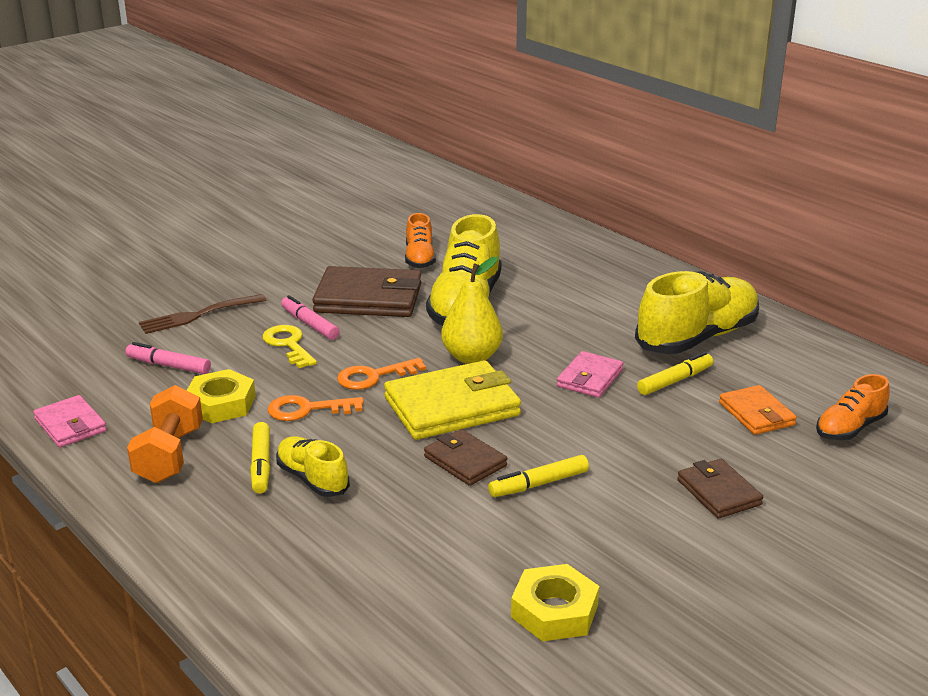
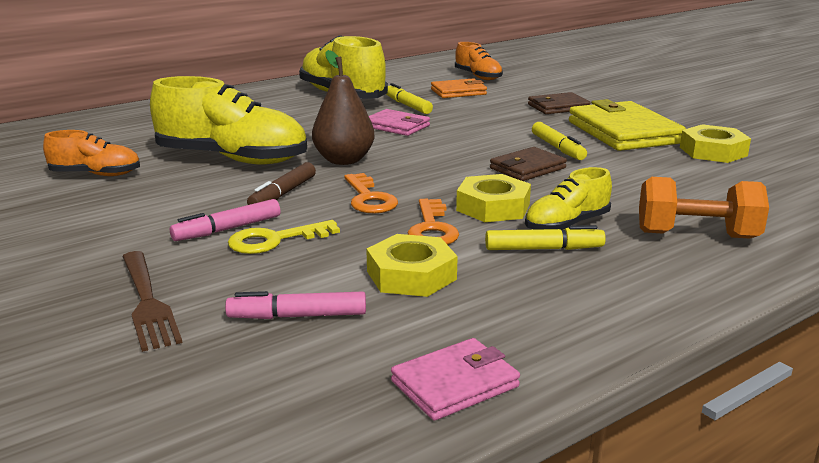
camera: 85 degrees left, 5 degrees down
(168, 366) = (297, 316): pink marker -> pink marker turned 60 degrees clockwise
(169, 455) = (530, 301): orange dumbbell -> orange dumbbell (697, 235)
(355, 439) = (493, 207): none -> yellow nut
(368, 298) = (180, 199): brown wallet -> none
(382, 337) = (283, 194): none -> brown marker
(452, 407) = (435, 170): yellow wallet -> yellow wallet (623, 132)
(471, 357) = (344, 160): yellow pear -> brown pear

